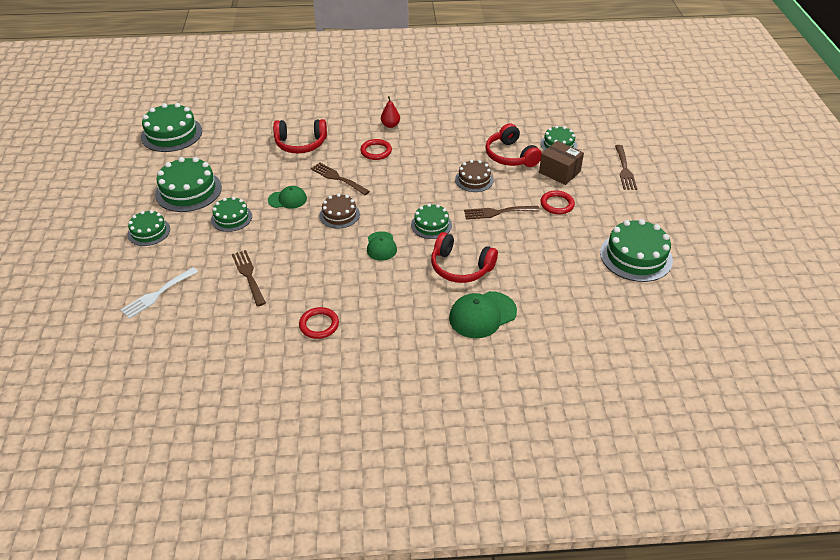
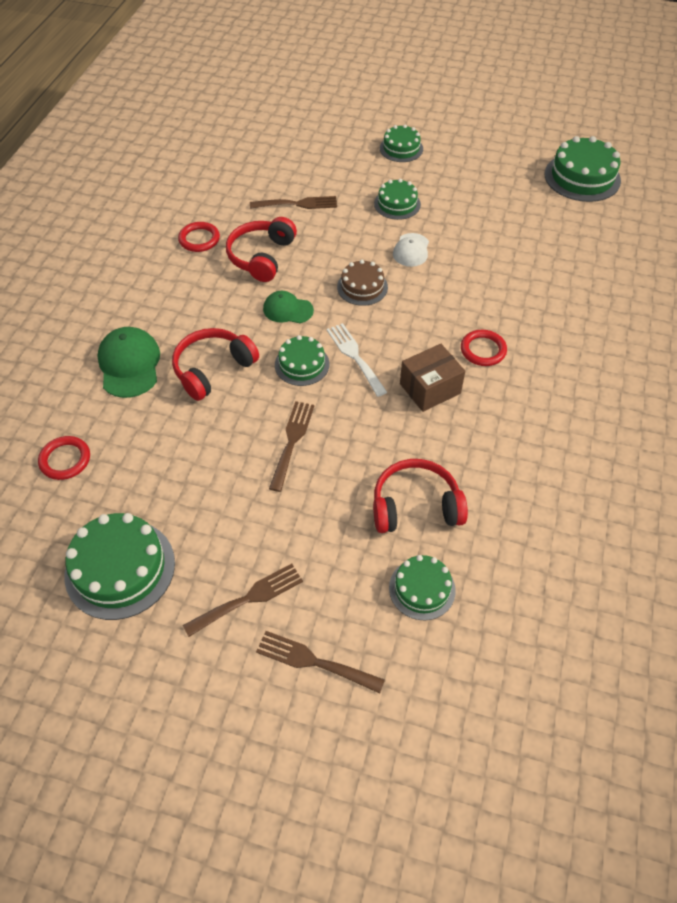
camera: 110 degrees right, 10 degrees up
(157, 294) = (305, 147): white fork -> white fork (355, 356)
(188, 191) = (460, 179): green cake -> none
(287, 199) = (411, 250): green cap -> white cap
(300, 144) = (525, 280): red headphones -> red headphones (261, 257)
(337, 178) = (436, 300): brown fork -> brown fork (249, 598)
(390, 125) = (546, 382): red pear -> none
(474, 180) = (374, 439): brown cake -> none
(557, 204) = (275, 519): red ring -> red ring (65, 460)
(559, 172) = (348, 557): brown box -> brown box (430, 388)

